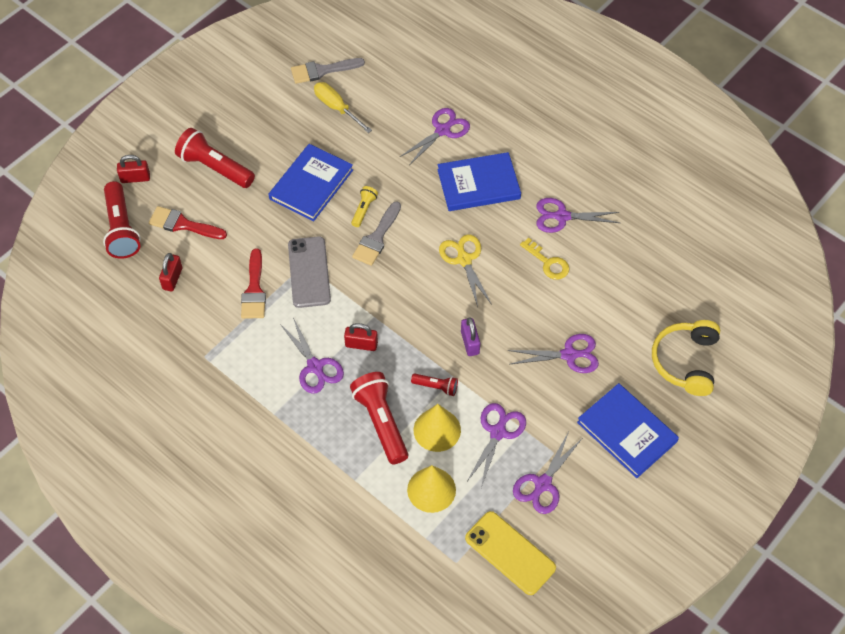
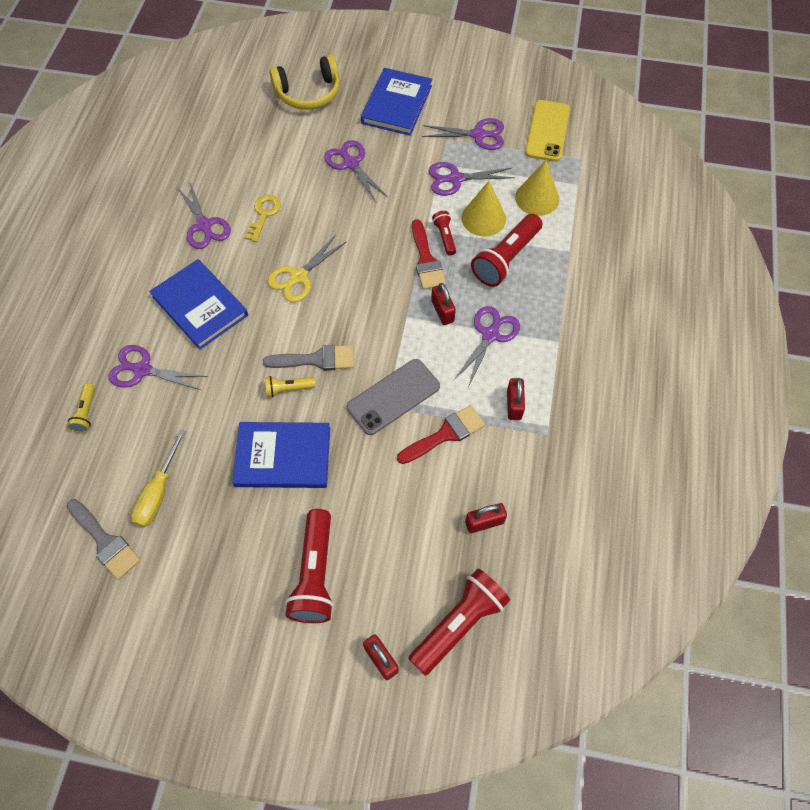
camera: 120 degrees left, 5 degrees up
(183, 224) = (411, 558): red brush -> red brush (426, 260)
(243, 348) = (514, 405): none -> red padlock
(428, 89) = (86, 413): none -> yellow flashlight
(470, 343) = (385, 233): purple padlock -> none

